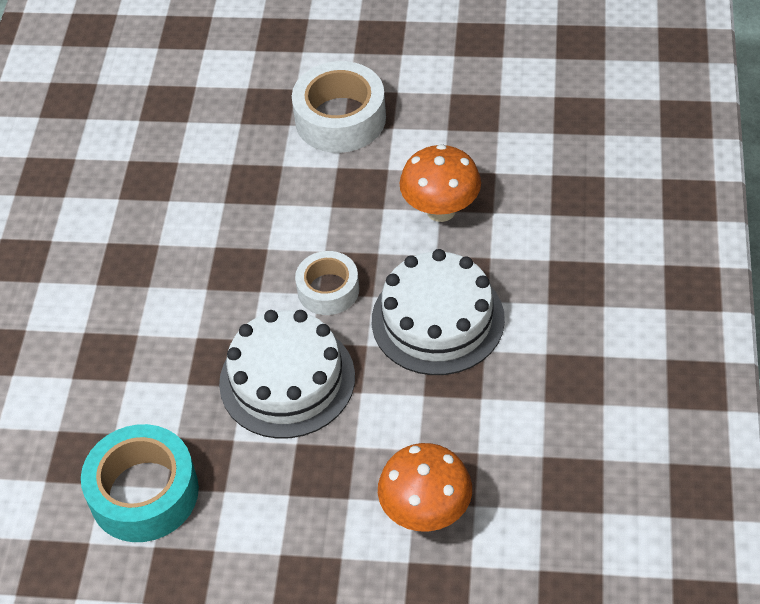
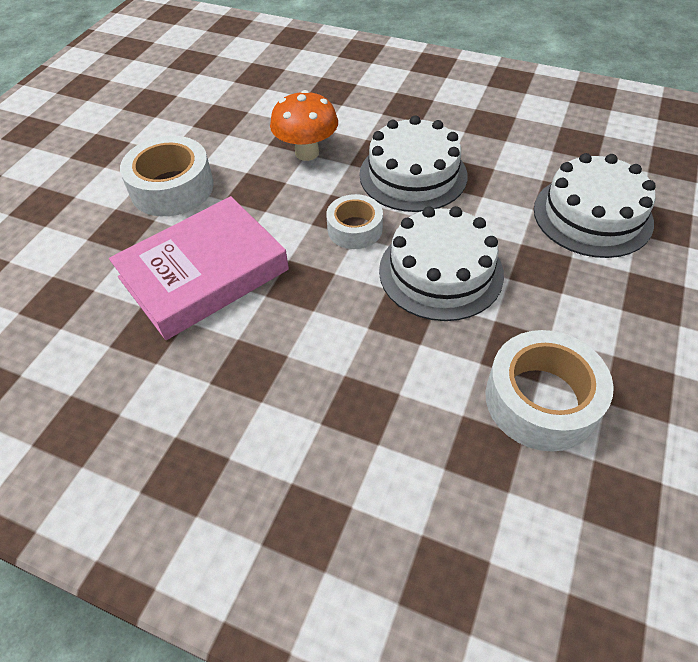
camera: 75 degrees left, 0 degrees up
(144, 493) = (541, 400): turquoise tape -> white tape
(229, 190) = (203, 273): none -> pink book
(426, 512) = (592, 215): orange mushroom -> white cake

